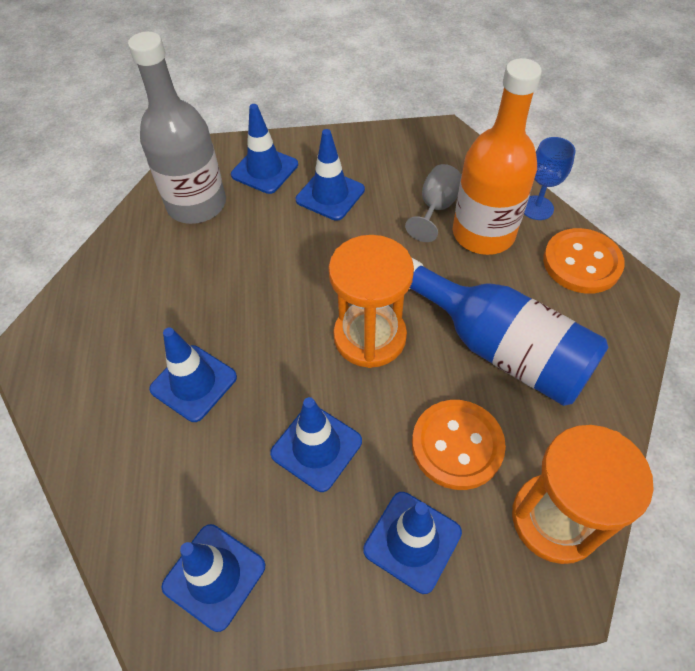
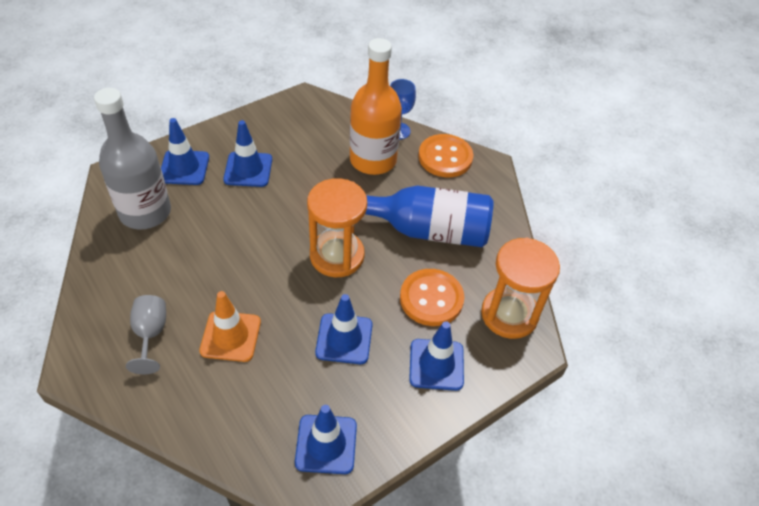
camera: 35 degrees left, 5 degrees down
(193, 383) = (230, 336): blue traffic cone -> orange traffic cone
(435, 208) = (331, 154): grey goblet -> grey goblet (150, 334)

